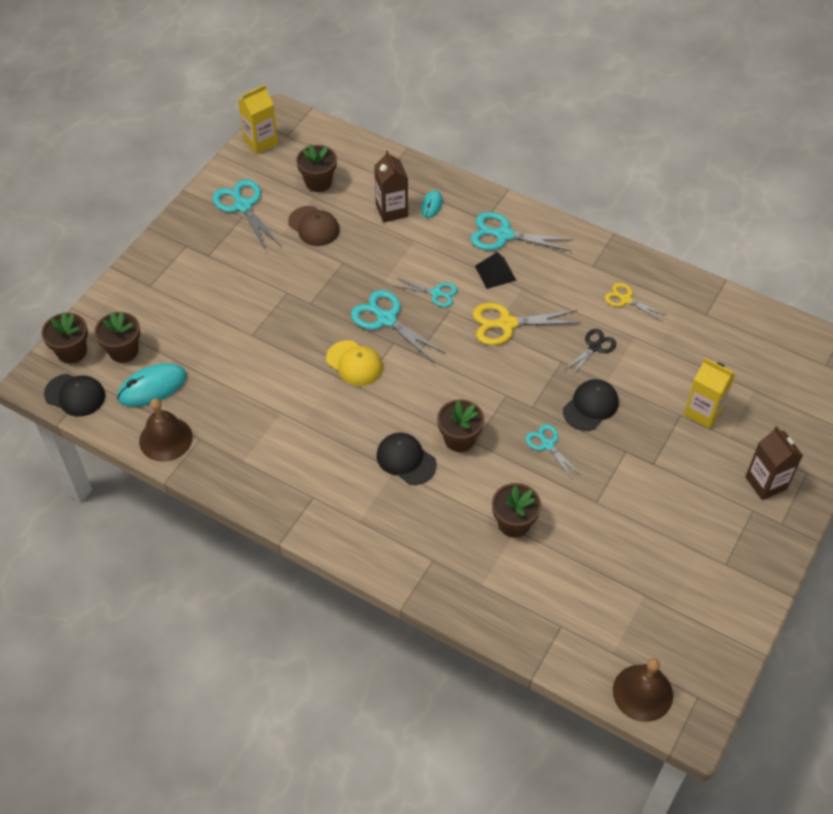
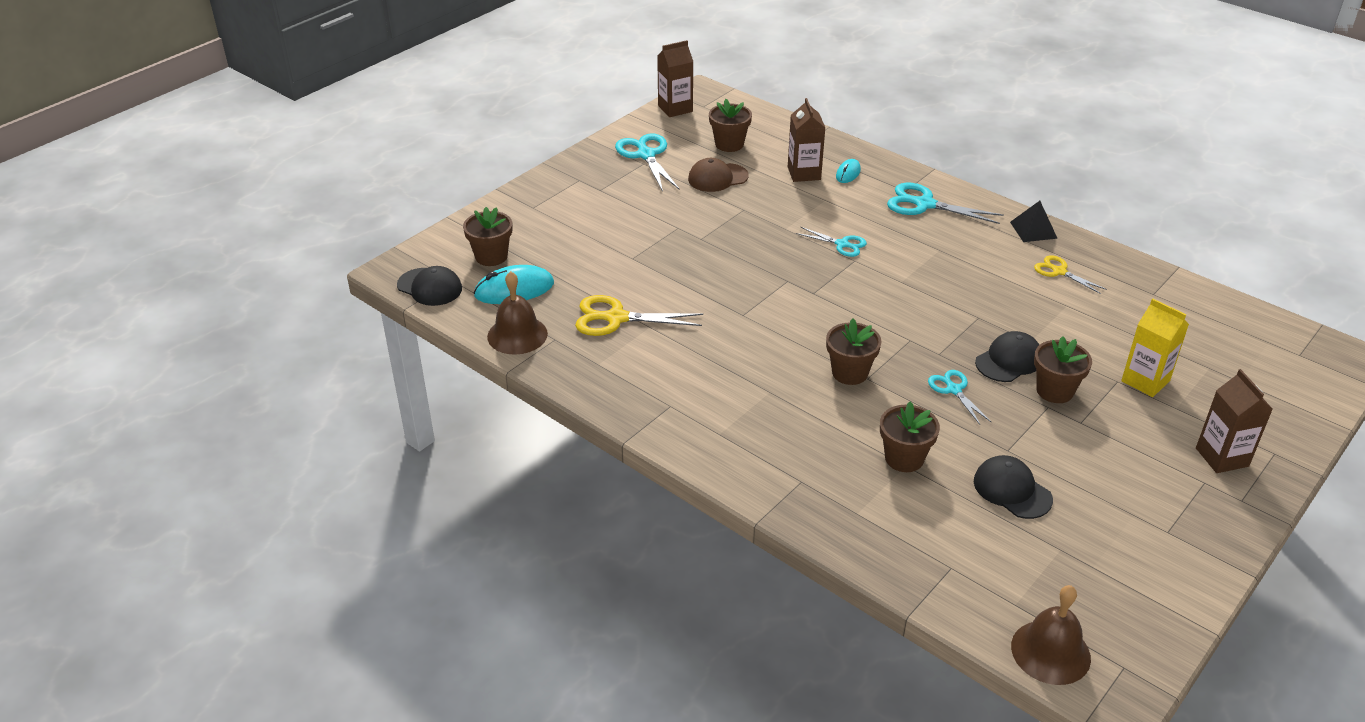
camera: 10 degrees right, 15 degrees down
(72, 351) = (437, 251): brown flower pot -> brown flower pot (1054, 391)
(260, 142) = (675, 108): yellow carton -> brown carton
(314, 226) = (717, 178): brown cap -> brown cap turned 105 degrees clockwise
(354, 363) = (740, 293): yellow cap -> none
(386, 319) = (782, 260): turquoise scissors -> none
(406, 460) = (784, 384): black cap -> black cap (1012, 490)
(495, 273) = (911, 234): black pyramid -> black pyramid (1033, 230)
(506, 324) = (918, 278): yellow scissors -> yellow scissors (615, 318)
(595, 347) = (1019, 309): black scissors -> none

